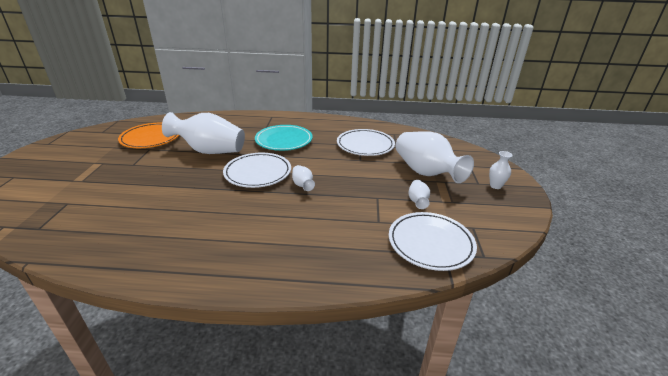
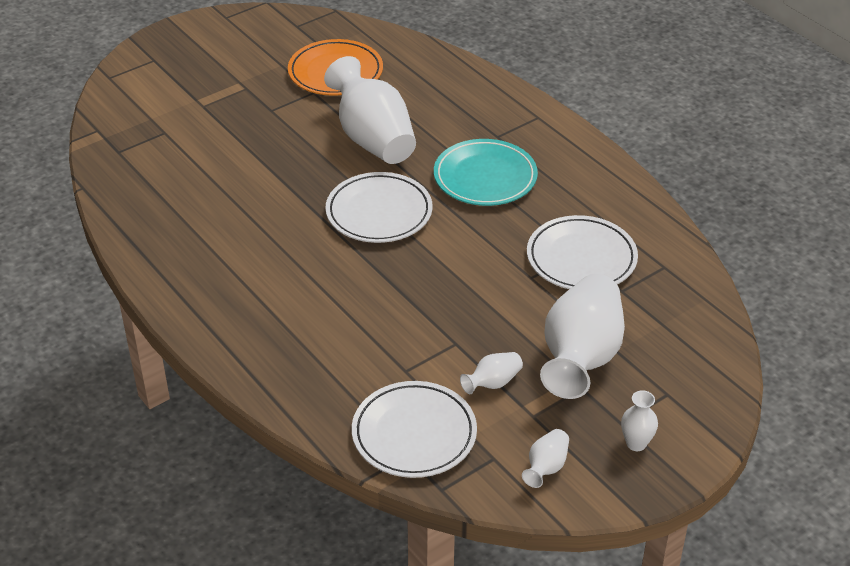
camera: 50 degrees right, 10 degrees up
(302, 185) = (401, 265): white vase -> white vase (546, 467)

